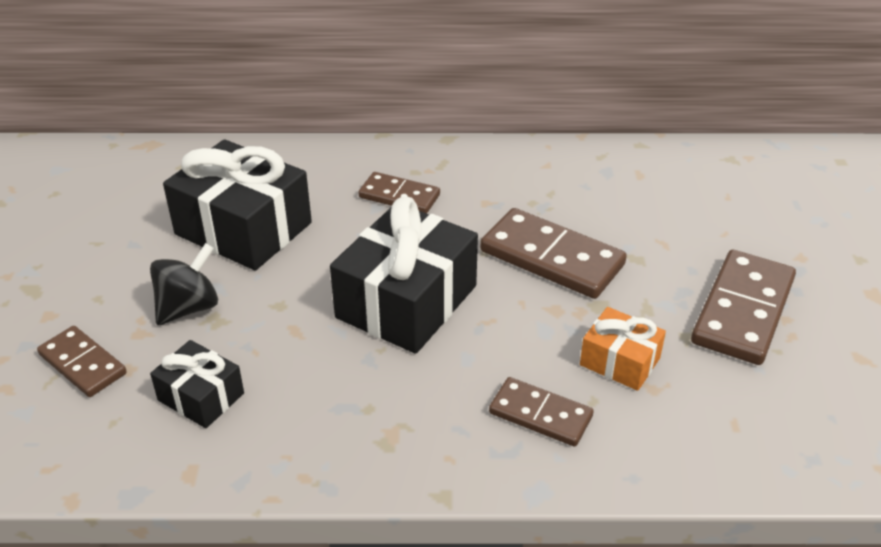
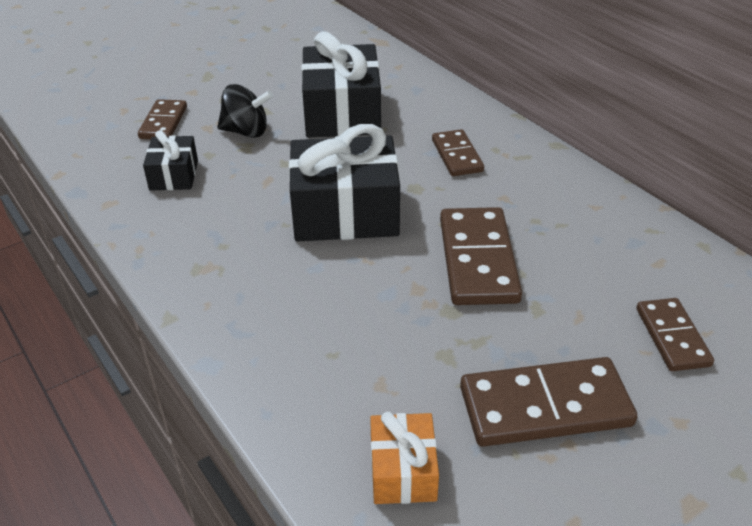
camera: 55 degrees right, 0 degrees up
(540, 414) = (290, 331): brown domino -> brown domino (672, 337)
(620, 361) = (393, 351): orange gift -> orange gift (403, 471)

